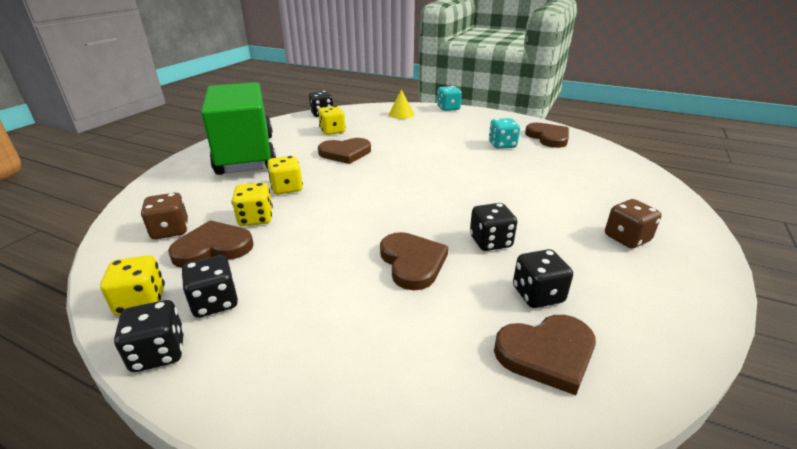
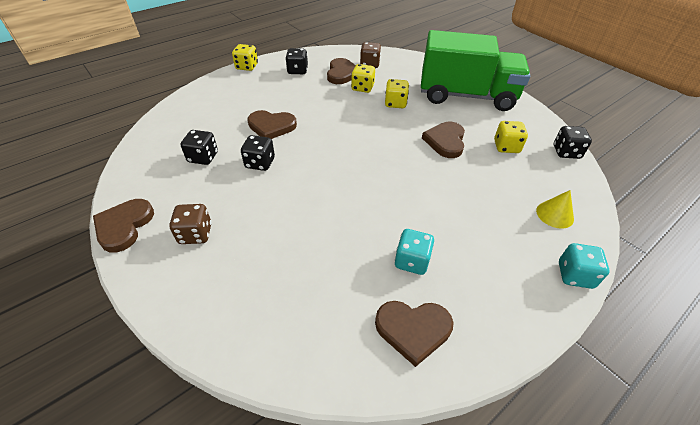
camera: 115 degrees right, 15 degrees up
(141, 301) = (315, 56): yellow dice -> yellow dice (247, 67)
(159, 353) = (280, 59): black dice -> none
(547, 353) = (173, 140): brown heart -> brown heart (124, 226)

